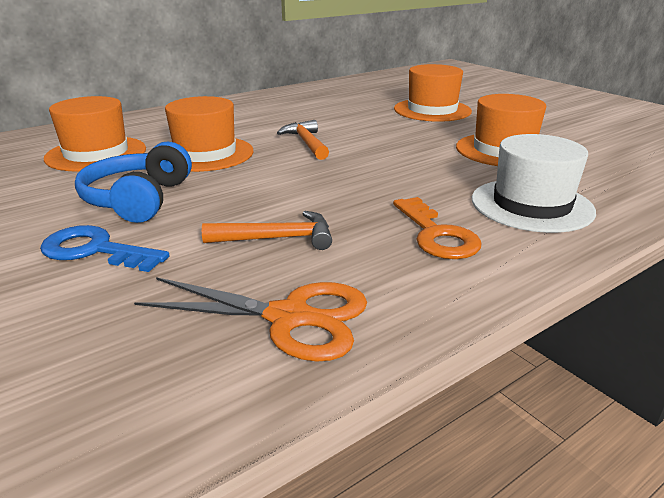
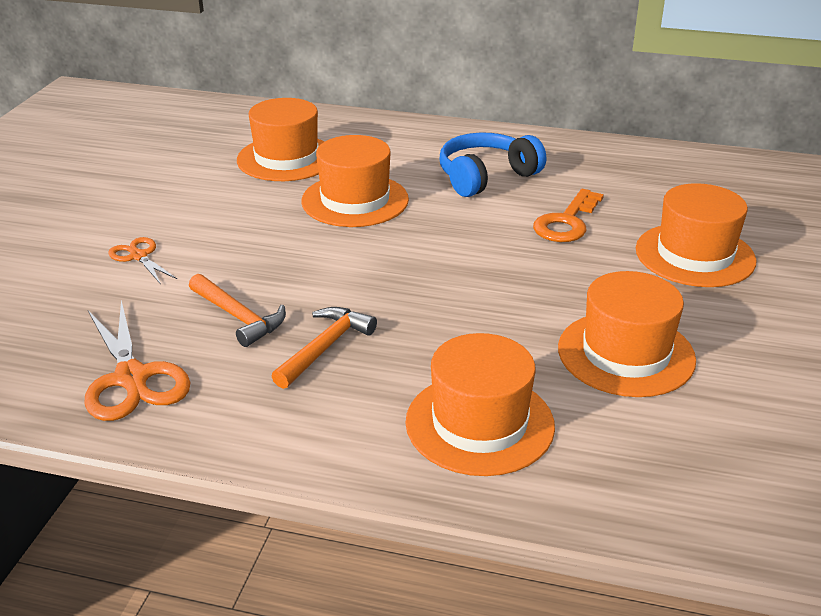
camera: 50 degrees right, 5 degrees up
(95, 250) = (139, 256): blue key -> orange scissors
(138, 199) = (231, 225): blue headphones -> blue headphones (486, 177)
(306, 143) = (457, 232): orange hammer -> orange hammer (325, 347)
(437, 235) = (337, 391): orange key -> orange key (566, 222)
(531, 205) = (479, 423): white hat -> orange hat

